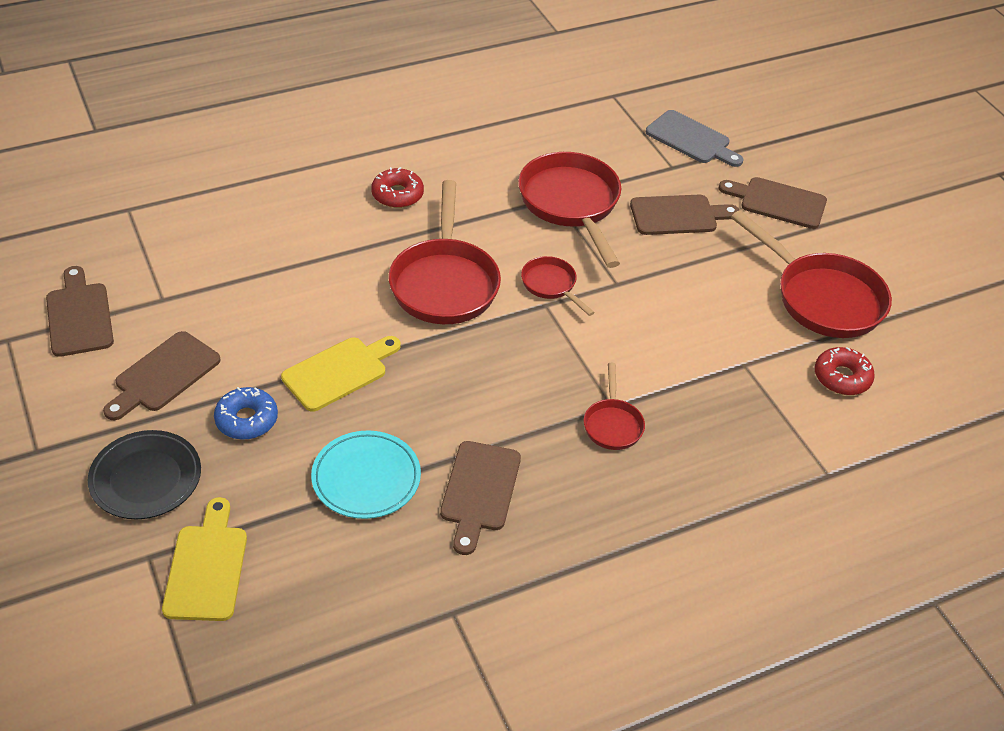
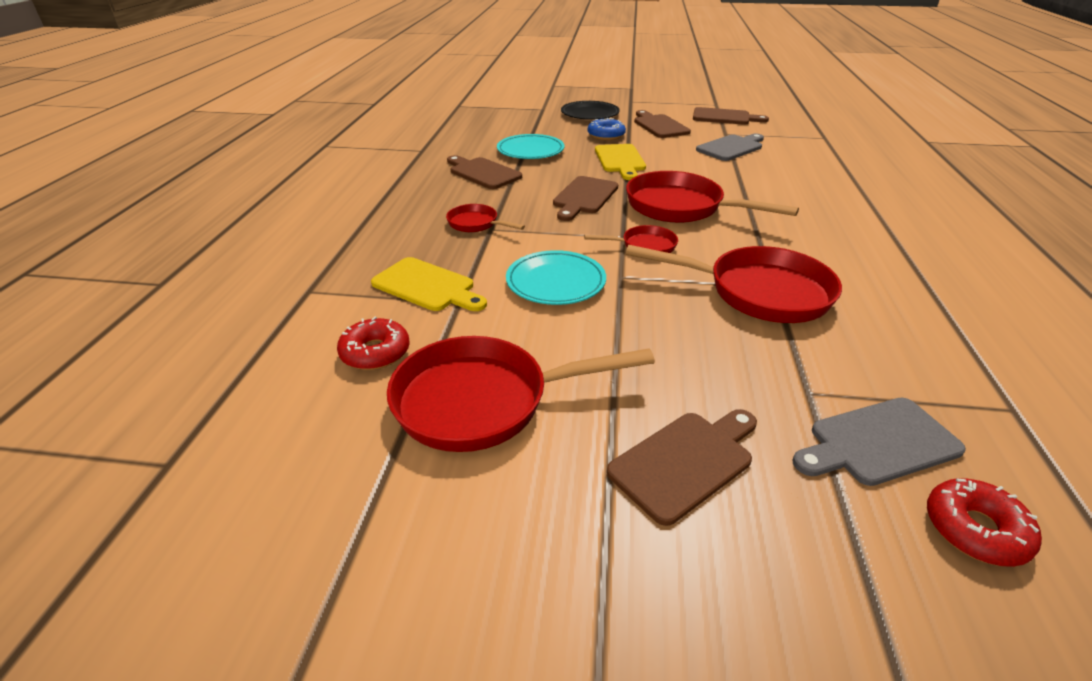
camera: 125 degrees right, 10 degrees down
(206, 567) = (522, 116): yellow cutting board -> yellow cutting board (427, 286)
(221, 283) = (731, 147): none -> grey cutting board
(397, 195) = (810, 216): red donut -> red donut (975, 530)
(661, 319) = (555, 282): none -> turquoise plate
(678, 215) = (704, 355): brown cutting board -> brown cutting board (584, 197)

